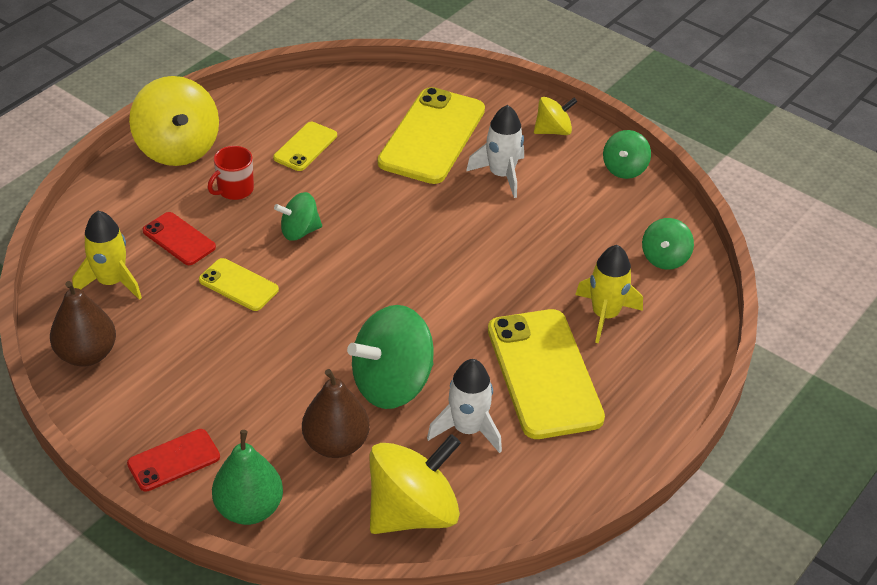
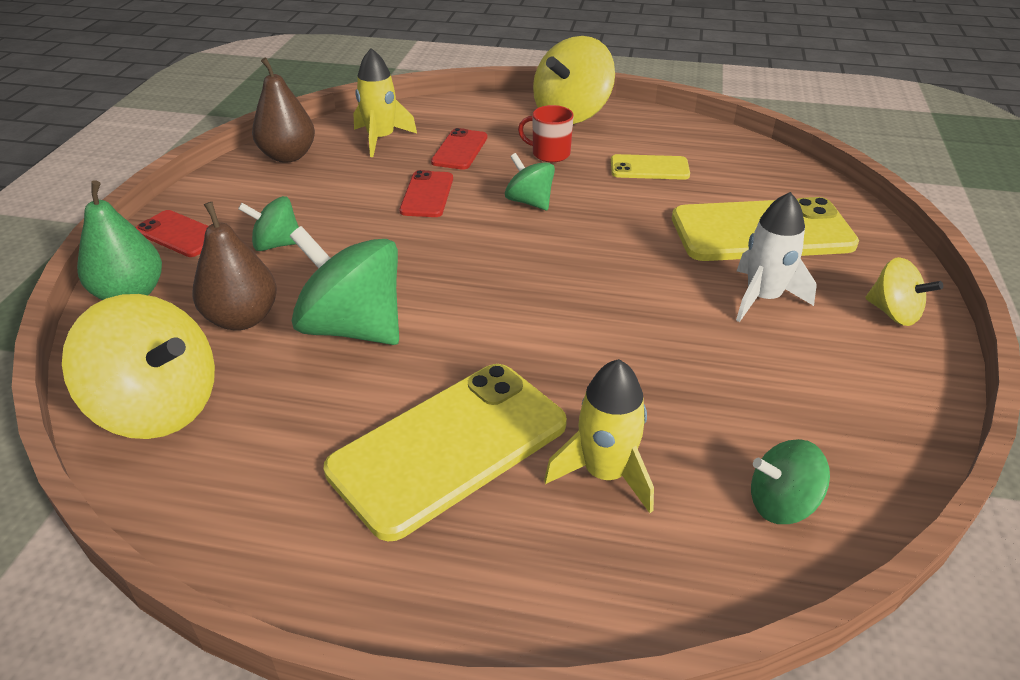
camera: 65 degrees right, 5 degrees down
(238, 285) = (427, 195): yellow phone -> red phone
(467, 429) = (312, 409): white rocket -> none
(624, 169) = (910, 400): green spinning top -> green spinning top (276, 244)

